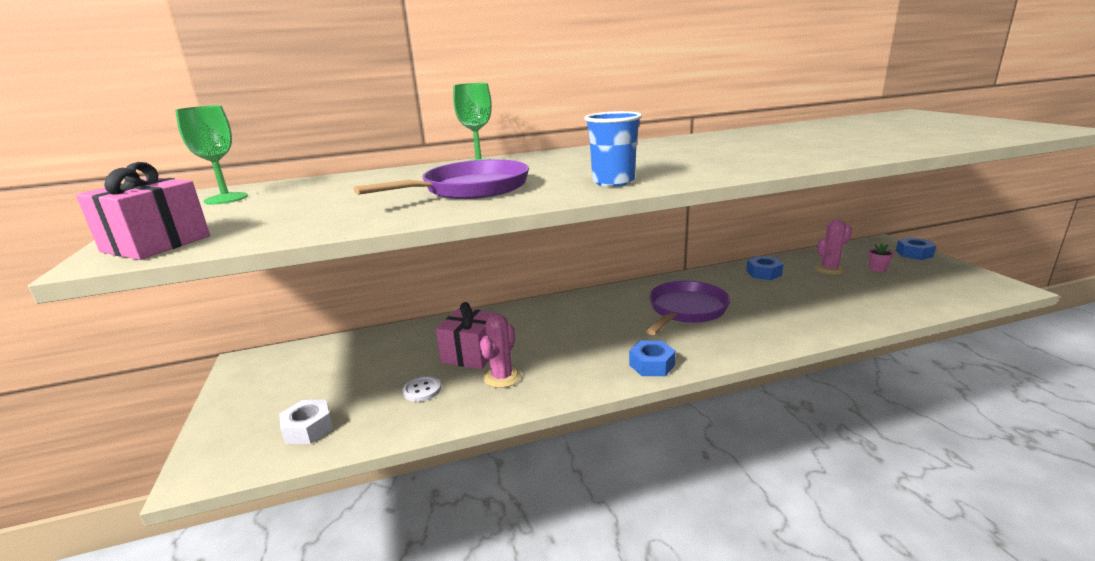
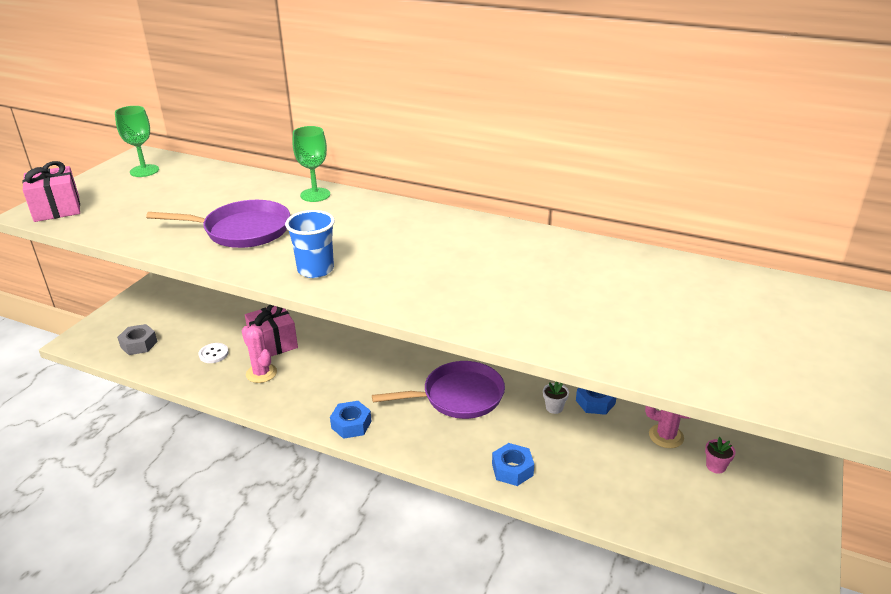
camera: 40 degrees right, 10 degrees up
(308, 428) = (139, 344): white nut -> grey nut
(502, 377) = (261, 373): pink cactus -> pink cactus turned 75 degrees clockwise
(751, 286) = (554, 408): none -> white flower pot
(914, 254) = (804, 477): blue nut -> blue nut (512, 469)

